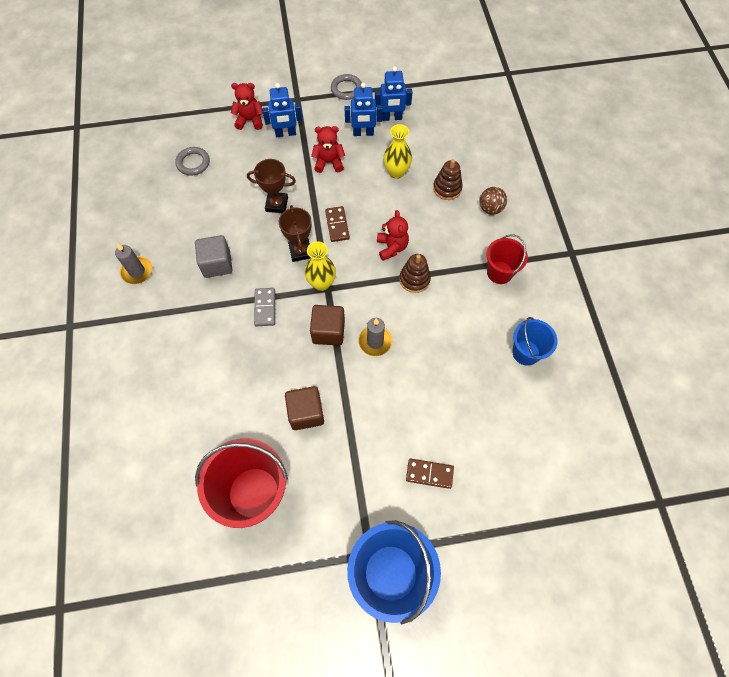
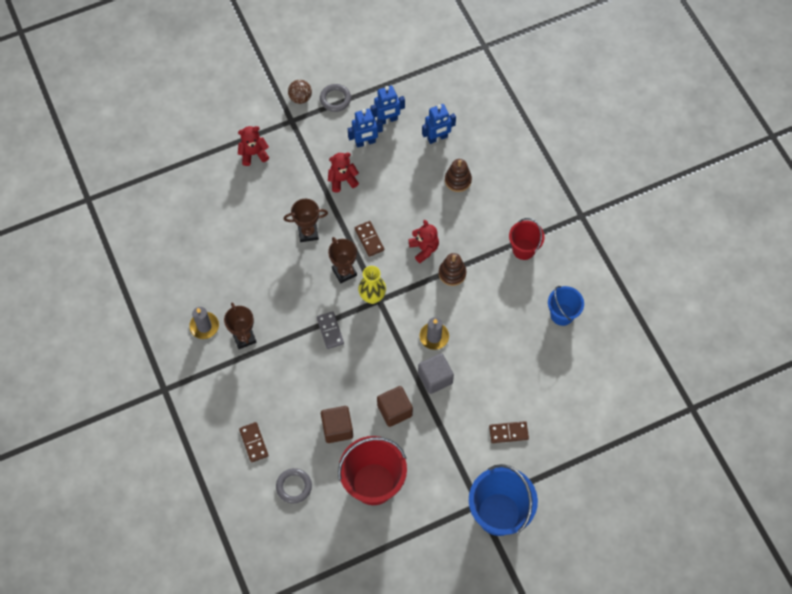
camera: 15 degrees left, 0 degrees up
(139, 408) = (253, 442): none -> brown domino
(173, 293) = (244, 338): none -> brown trophy
(193, 163) = (215, 210): grey ring -> grey ring (294, 486)
(217, 264) = (274, 302): grey cube -> grey cube (435, 378)
(285, 133) = (292, 160): blue robot -> blue robot (437, 138)
(328, 331) = (391, 338): brown cube -> brown cube (337, 428)
(396, 172) = (407, 175): yellow vase -> none
(490, 208) = (501, 191): brown ball -> brown ball (300, 98)

